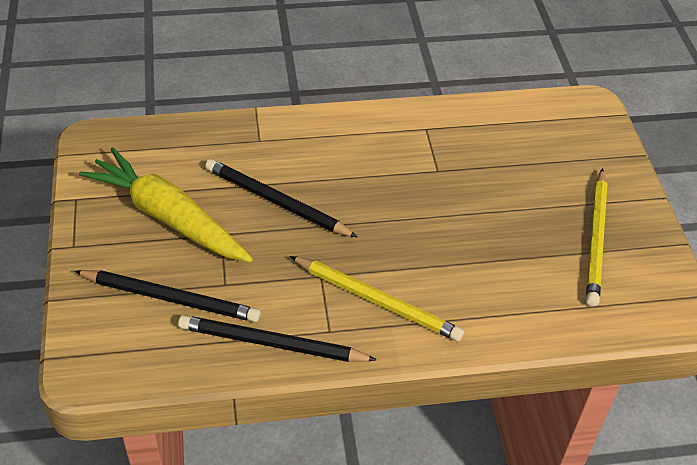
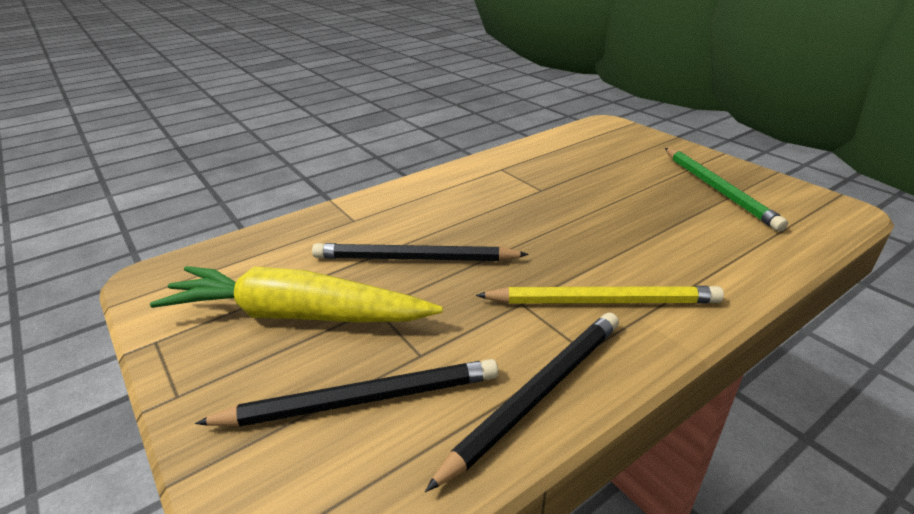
camera: 25 degrees left, 15 degrees down
(272, 344) = (536, 394): black pencil -> black pencil turned 150 degrees clockwise
(596, 239) = (718, 189): yellow pencil -> green pencil

